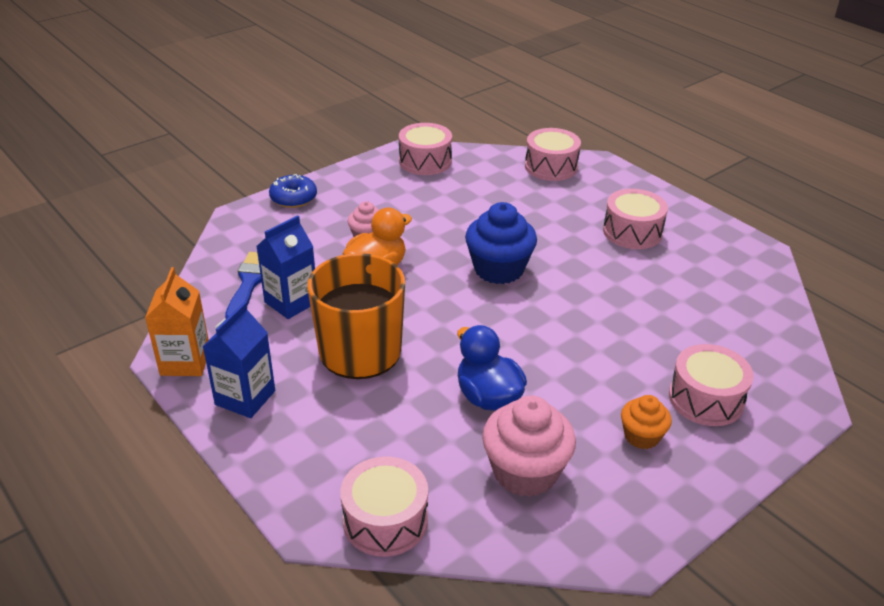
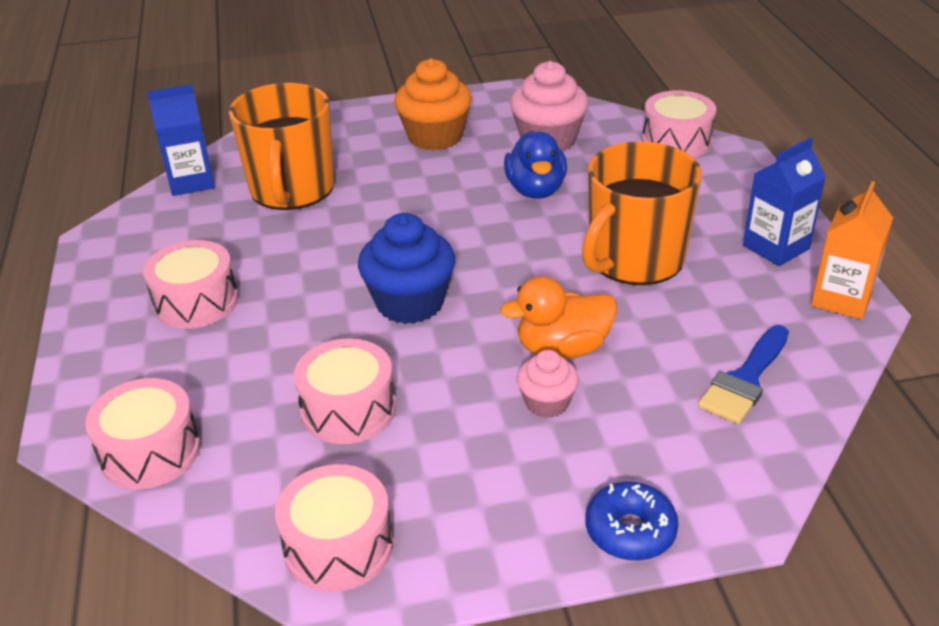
camera: 150 degrees left, 0 degrees up
(291, 302) = (696, 335): blue carton -> blue carton (191, 182)
(641, 436) = (435, 137): orange cupcake -> orange cupcake, size x1.76
(690, 331) = (292, 189): none -> orange mug
(706, 399) = (353, 144): pink drum -> pink drum (348, 409)

